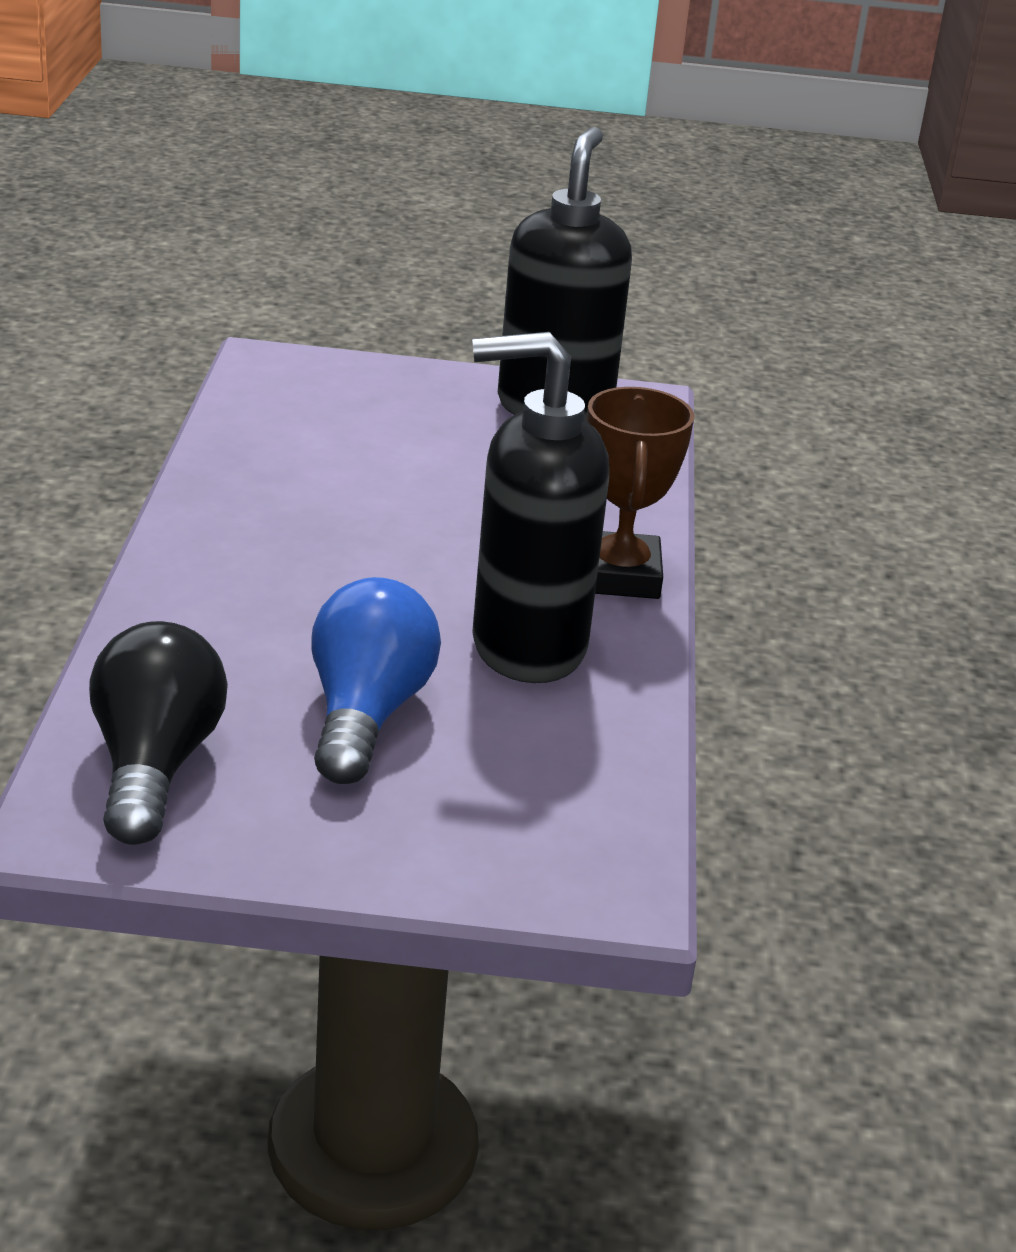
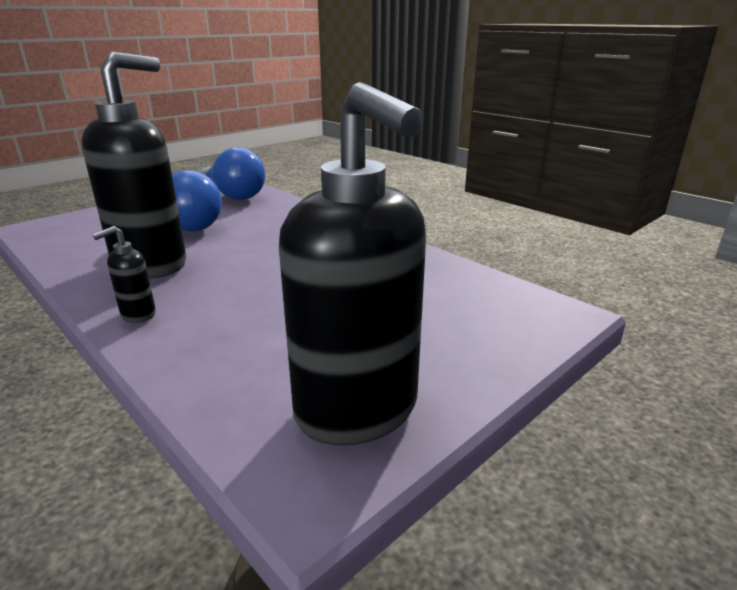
camera: 135 degrees right, 5 degrees down
(154, 765) = (234, 195): black light bulb -> blue light bulb
(619, 575) = (138, 315): brown trophy -> black soap dispenser

